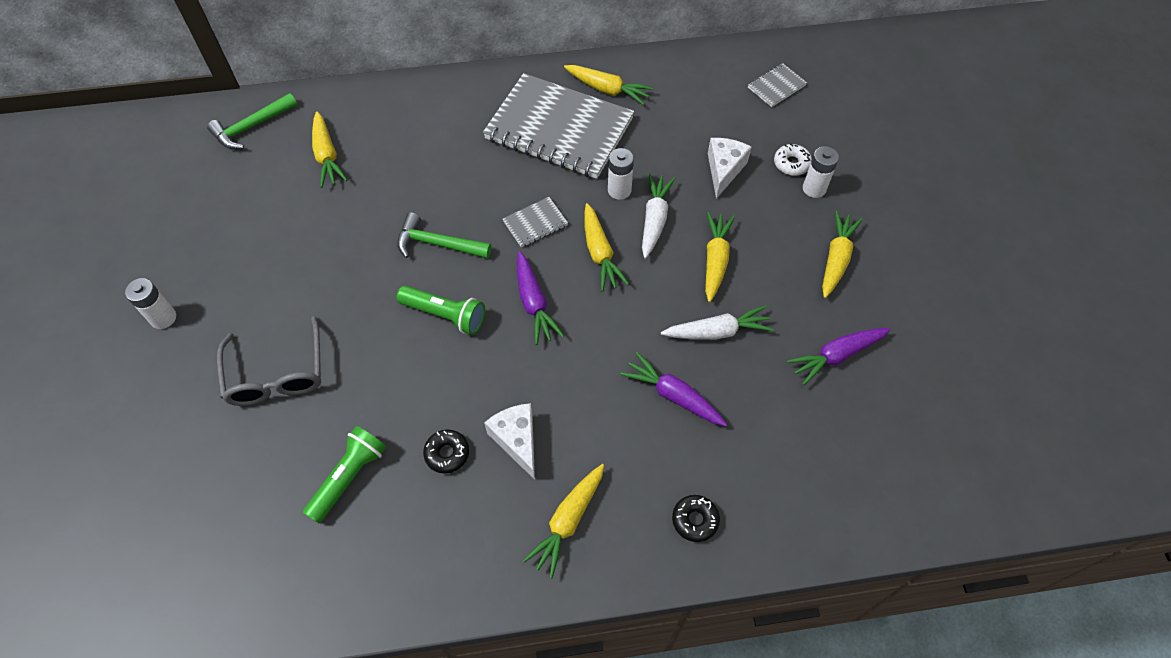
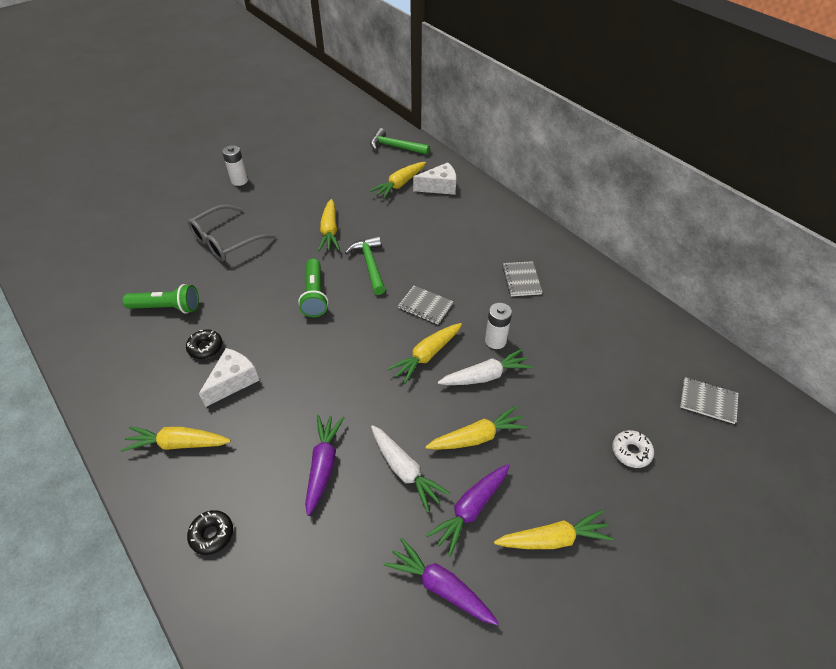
camera: 60 degrees right, 10 degrees down
(534, 303) = (355, 337): purple carrot -> purple carrot (470, 509)
(559, 129) = (521, 280): grey notebook -> grey notebook, size x0.40
(607, 89) = (586, 290): yellow carrot -> yellow carrot (330, 231)
(724, 170) = (577, 402): white cheese -> white cheese (439, 187)
(814, 188) = (619, 483): white battery -> none

